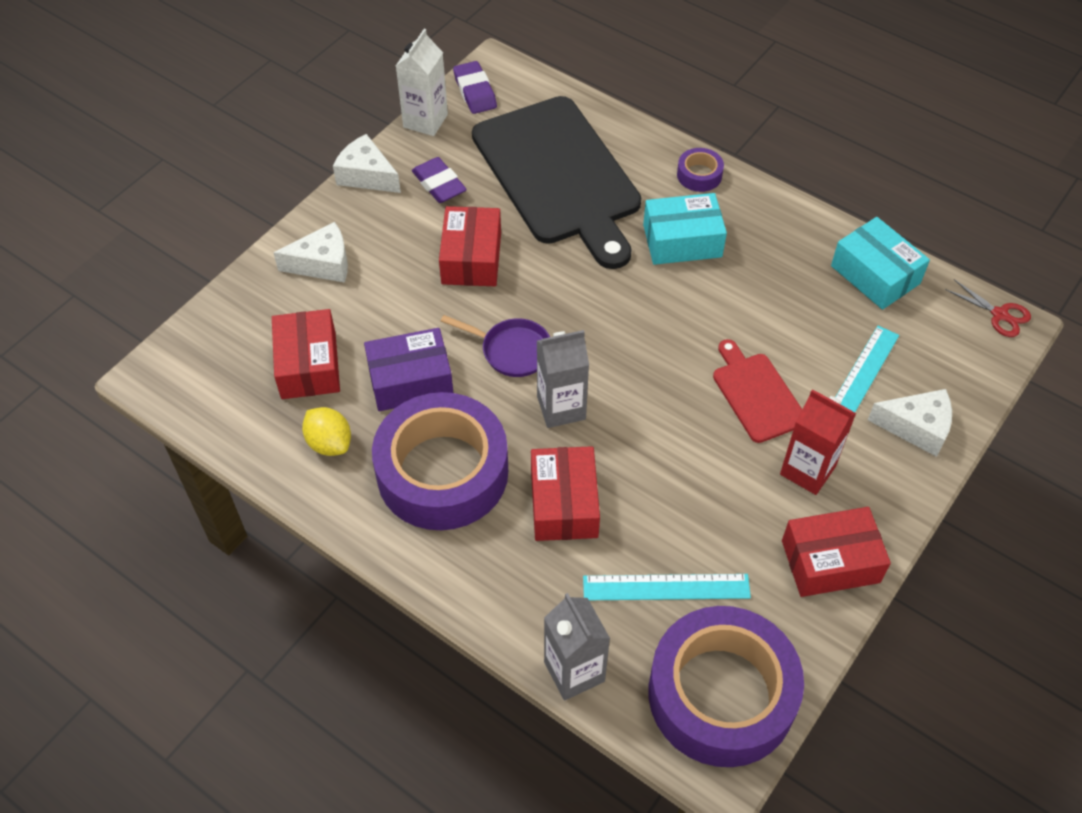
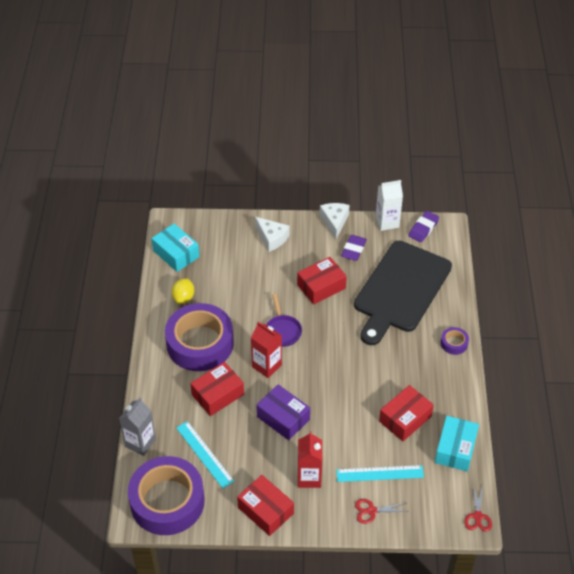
camera: 55 degrees right, 5 degrees down
(308, 365) = (215, 267): red box -> red box (405, 419)
(410, 381) = (236, 305): purple box -> purple box (283, 418)
(561, 408) = (266, 366): grey carton -> red carton
(682, 241) = (404, 359): turquoise box -> turquoise box (176, 254)
(756, 394) = (336, 435): red cutting board -> none
(916, 427) = (371, 511): white cheese -> red scissors

